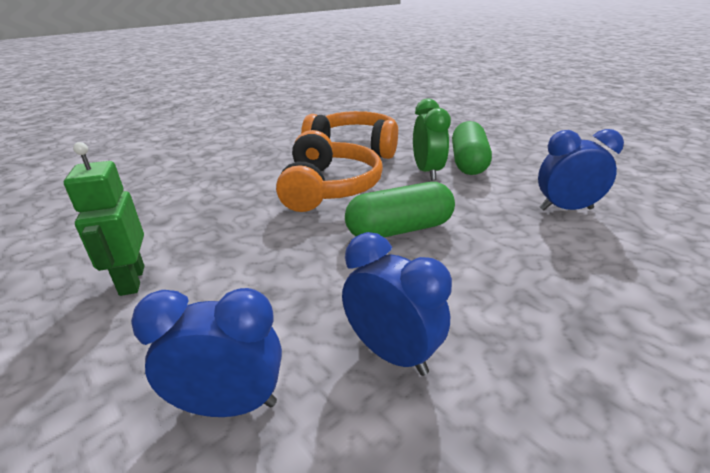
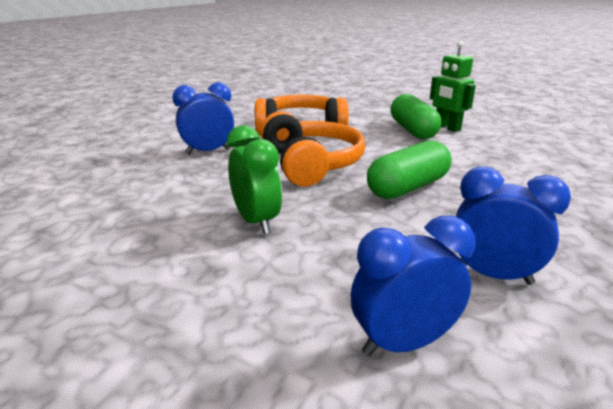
camera: 20 degrees left, 5 degrees down
(131, 280) = (195, 271): green robot -> green robot (447, 128)
(427, 172) = (386, 141): green clock -> green clock (256, 221)
(565, 209) = (518, 155): blue clock -> blue clock (208, 152)

